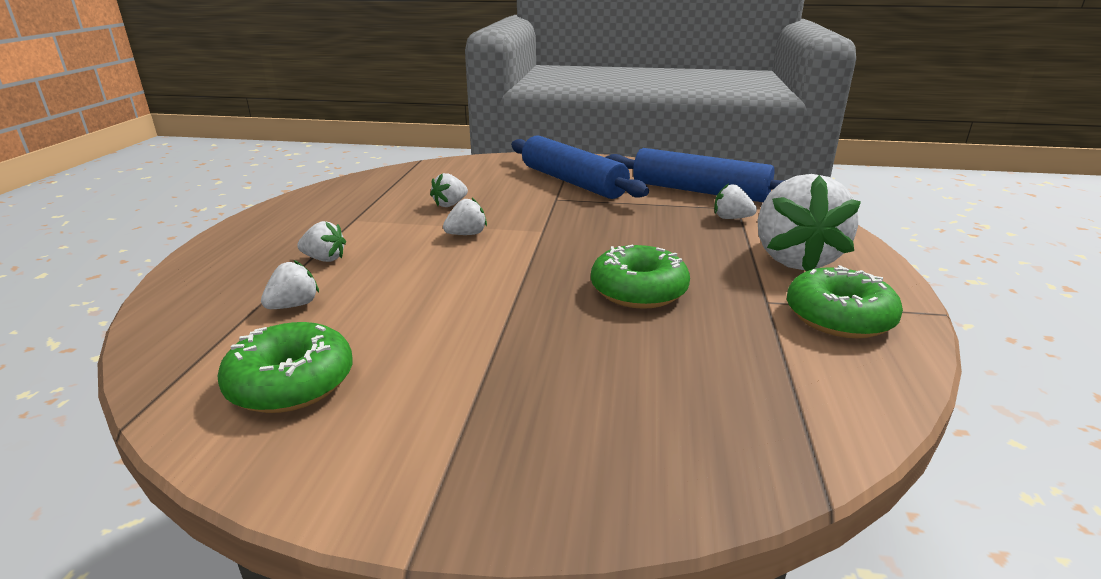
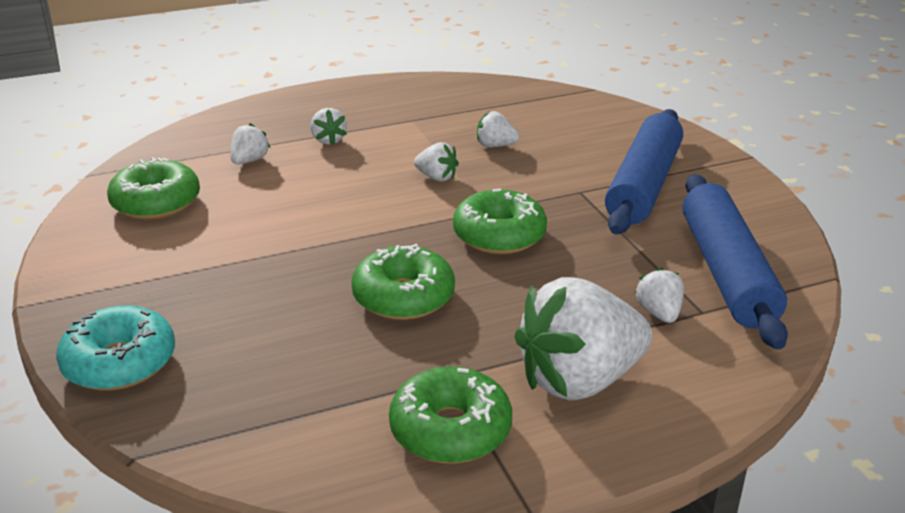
camera: 60 degrees right, 5 degrees up
(294, 305) = (249, 161): white strawberry -> white strawberry turned 75 degrees counterclockwise
(584, 236) = (499, 235): none -> green donut
(631, 482) = (120, 362): none -> turquoise donut

